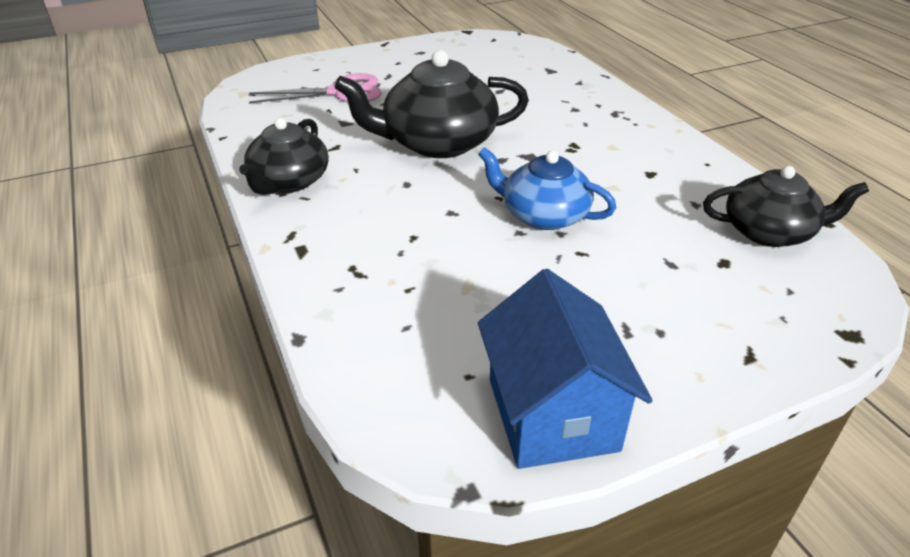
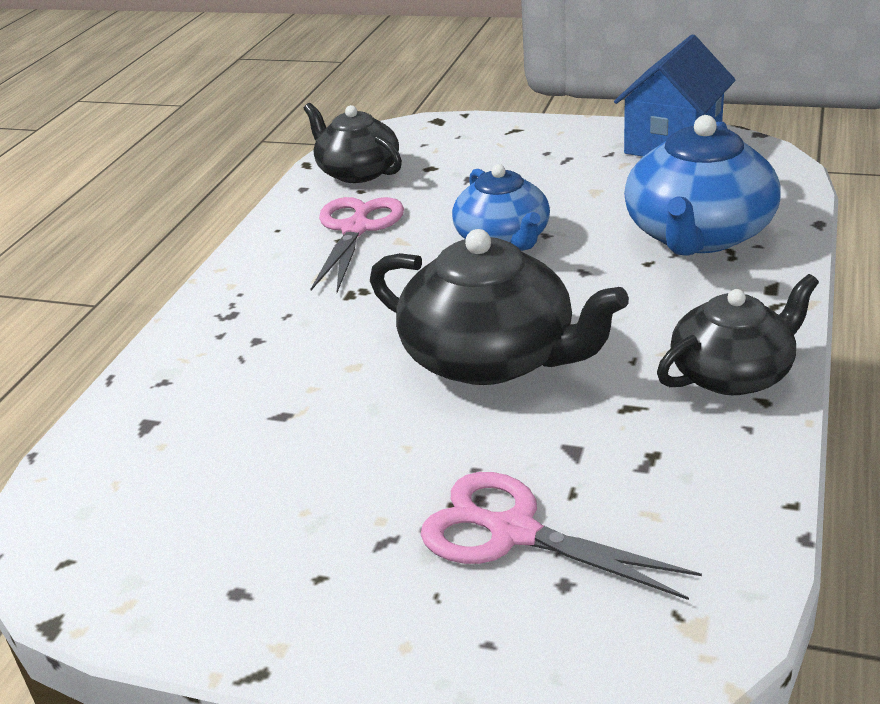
camera: 135 degrees left, 5 degrees down
(398, 279) = (698, 235): none -> blue teapot
(658, 183) = (356, 229): none -> pink scissors

